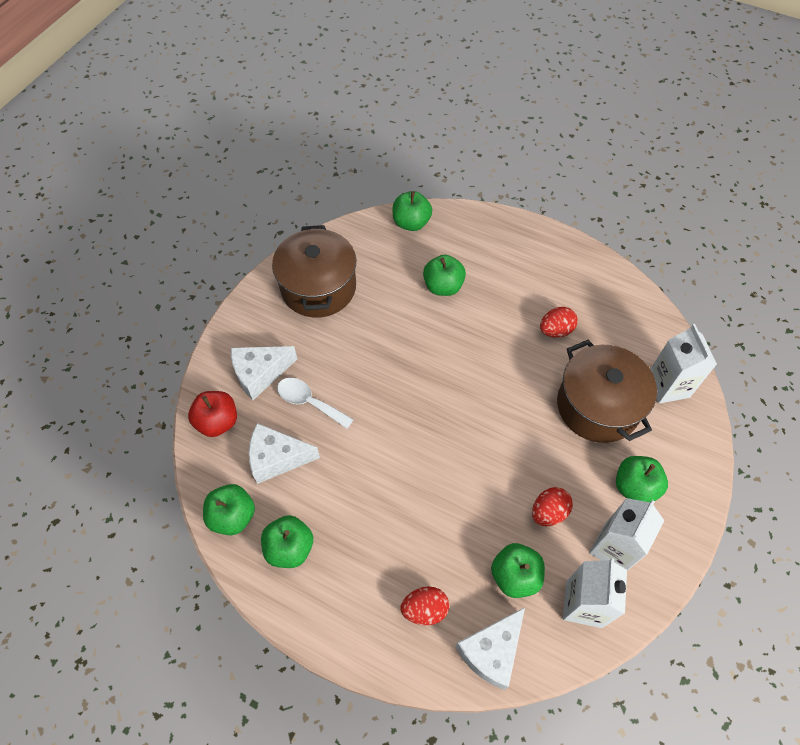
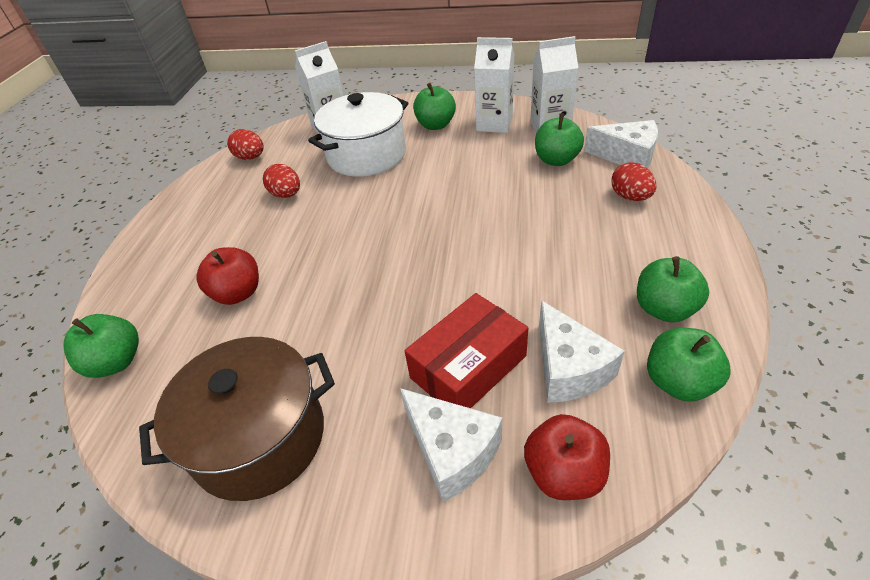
camera: 105 degrees left, 15 degrees down
(309, 402) = (468, 367): white spoon -> red box
(443, 286) = (238, 293): green apple -> red apple
(548, 512) = (487, 157): red egg -> red egg (250, 158)
(597, 406) = (366, 155): brown pot -> white pot

